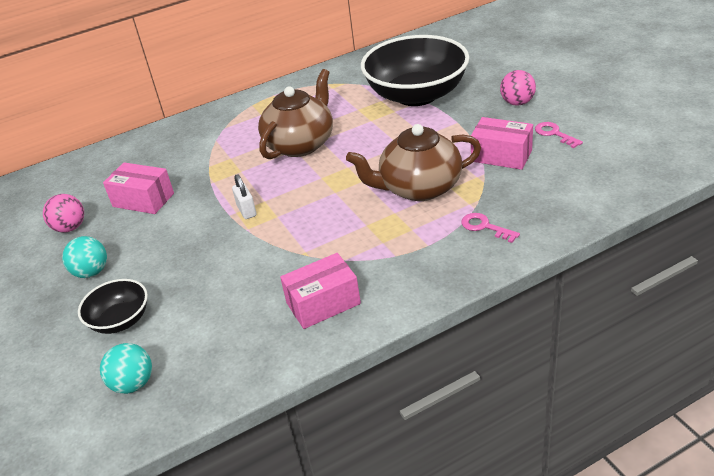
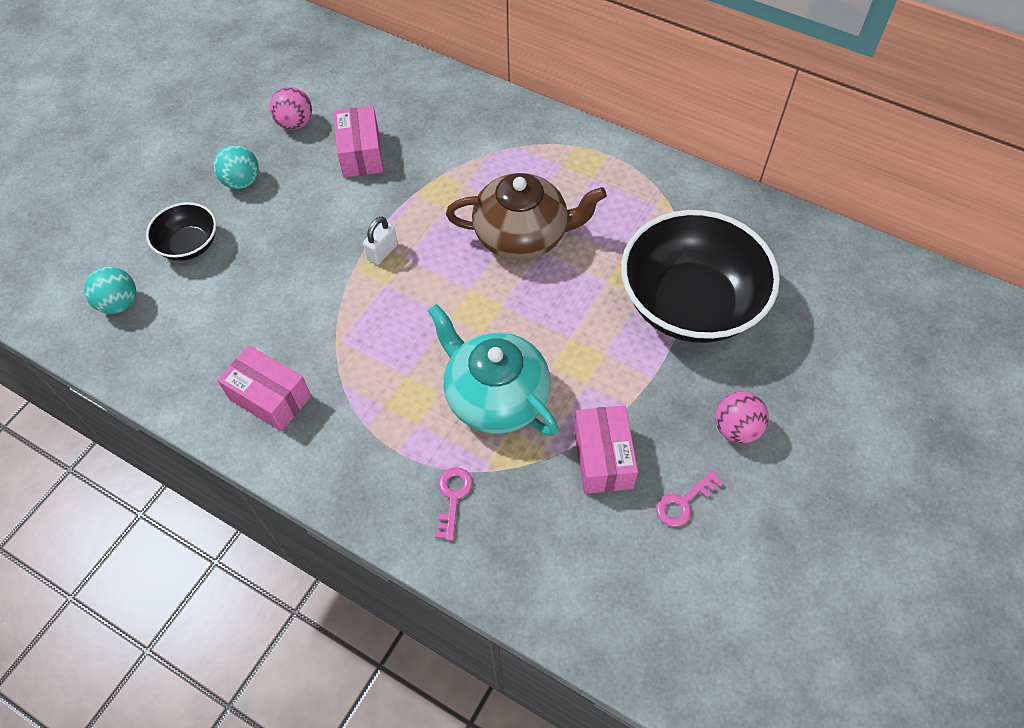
camera: 55 degrees right, 20 degrees up
(419, 188) = (495, 396): brown teapot -> turquoise teapot
(554, 134) = (684, 502): pink key -> pink key turned 150 degrees counterclockwise

